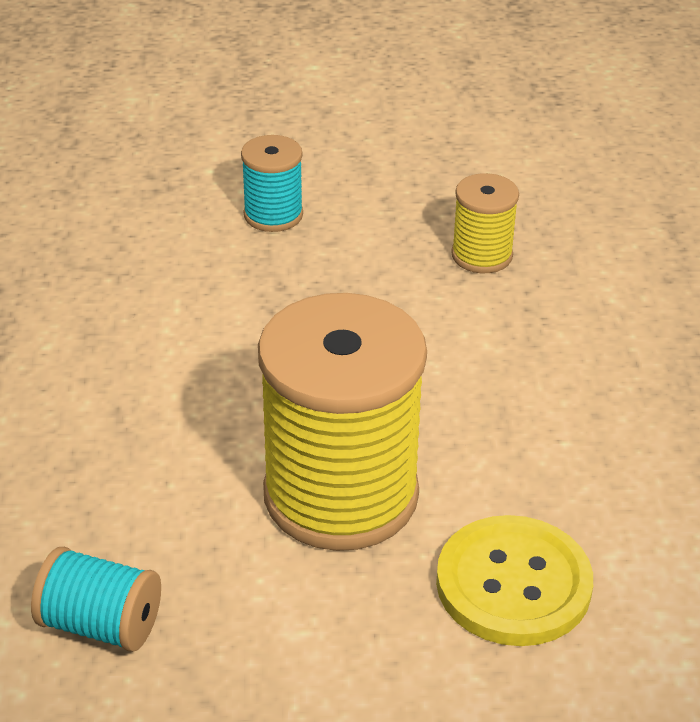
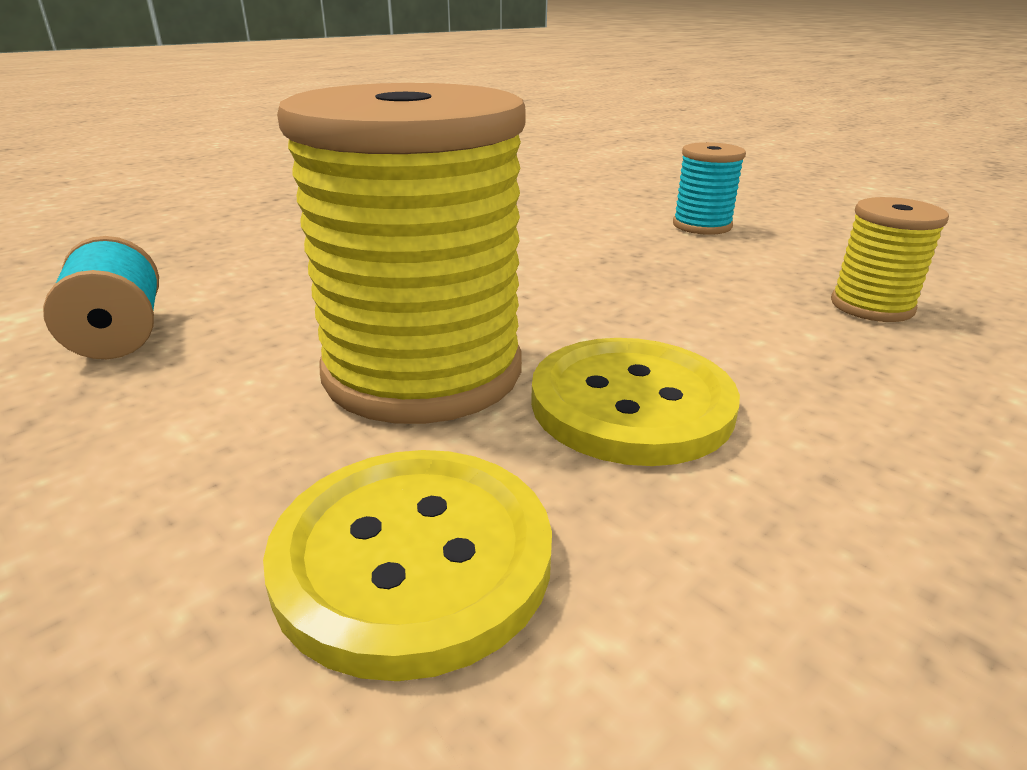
camera: 50 degrees right, 10 degrees down
(471, 433) = (631, 404): none -> yellow button

